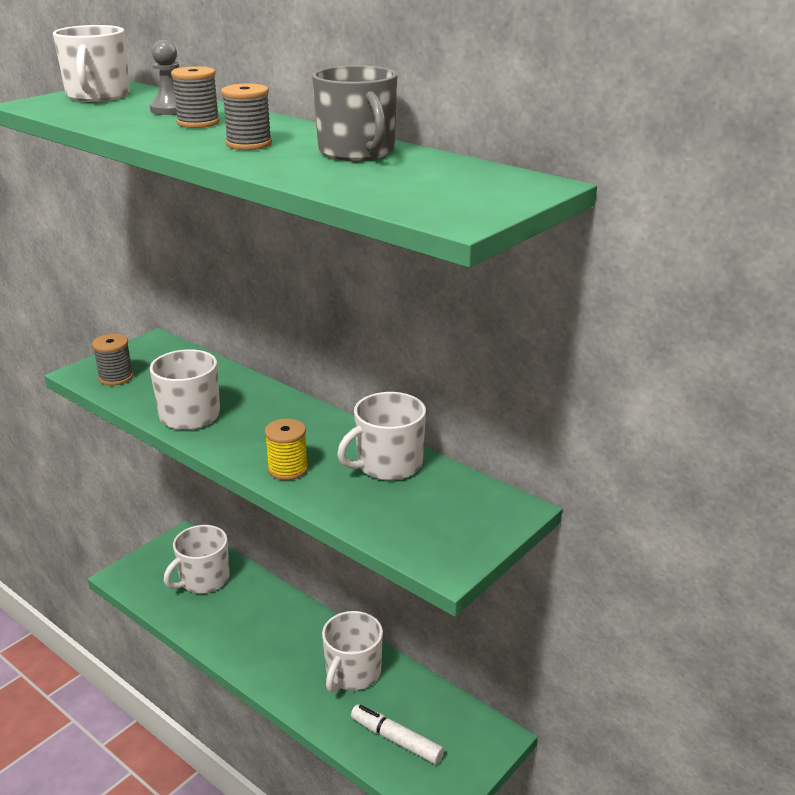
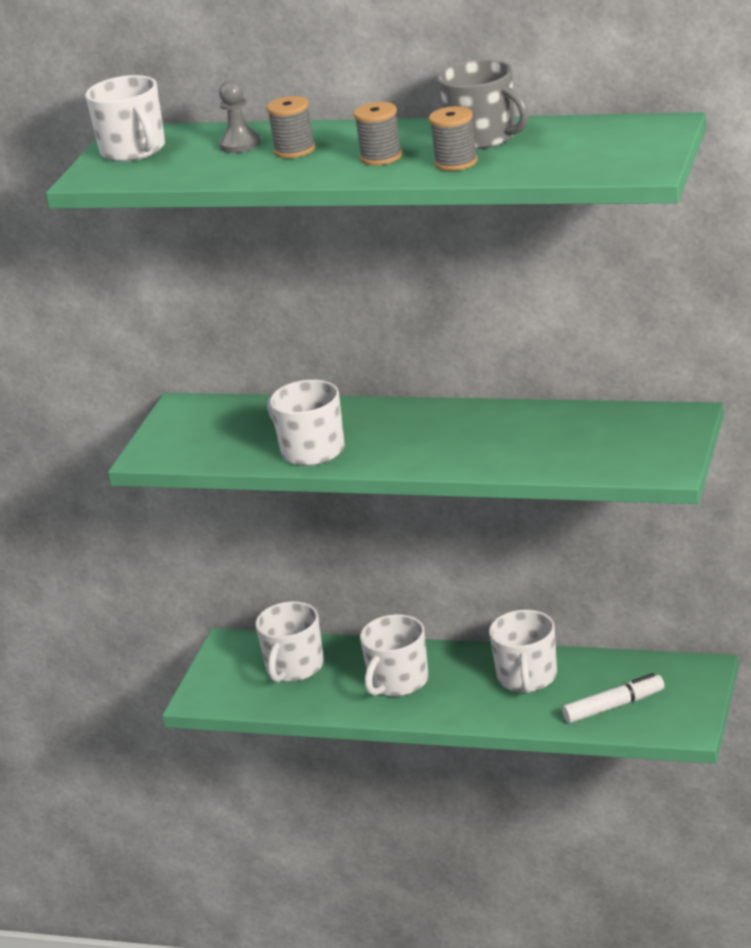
camera: 20 degrees left, 0 degrees up
(116, 377) = (189, 447): grey spool -> grey spool (456, 162)
(288, 469) = (460, 456): yellow spool -> none
(388, 464) = (545, 423): white mug -> white mug (398, 681)
(396, 740) = (614, 706): white marker -> white marker turned 150 degrees clockwise

